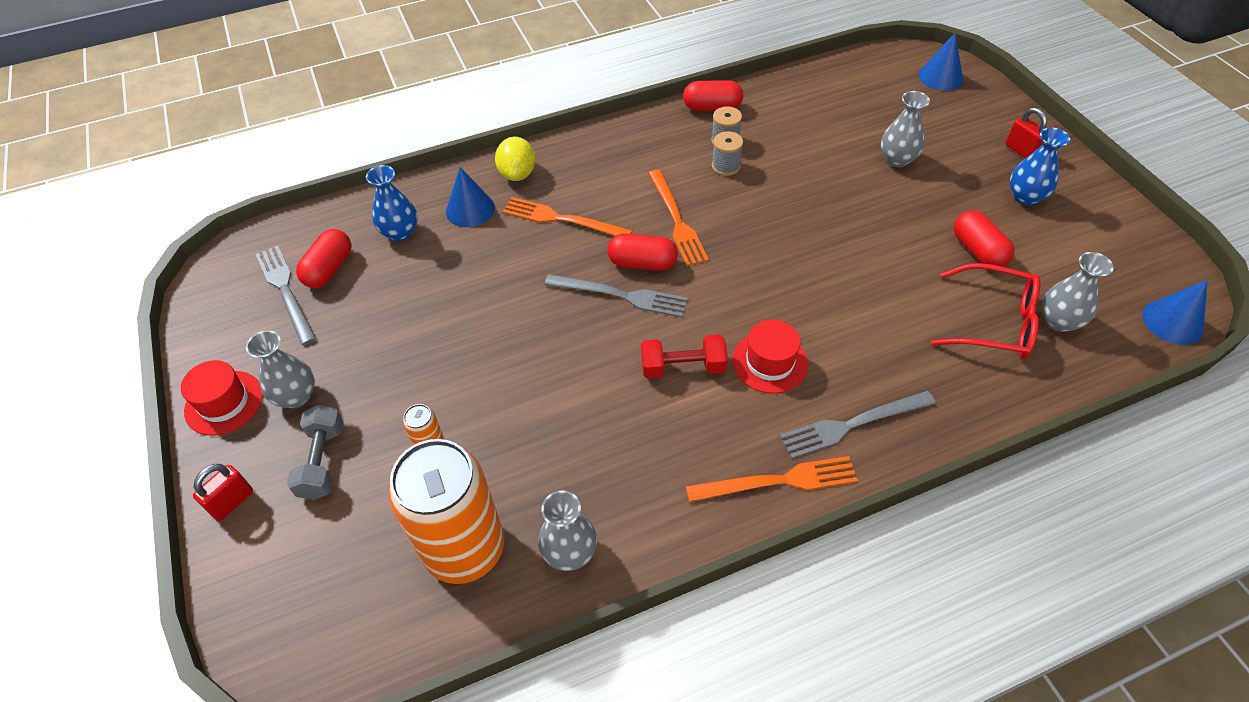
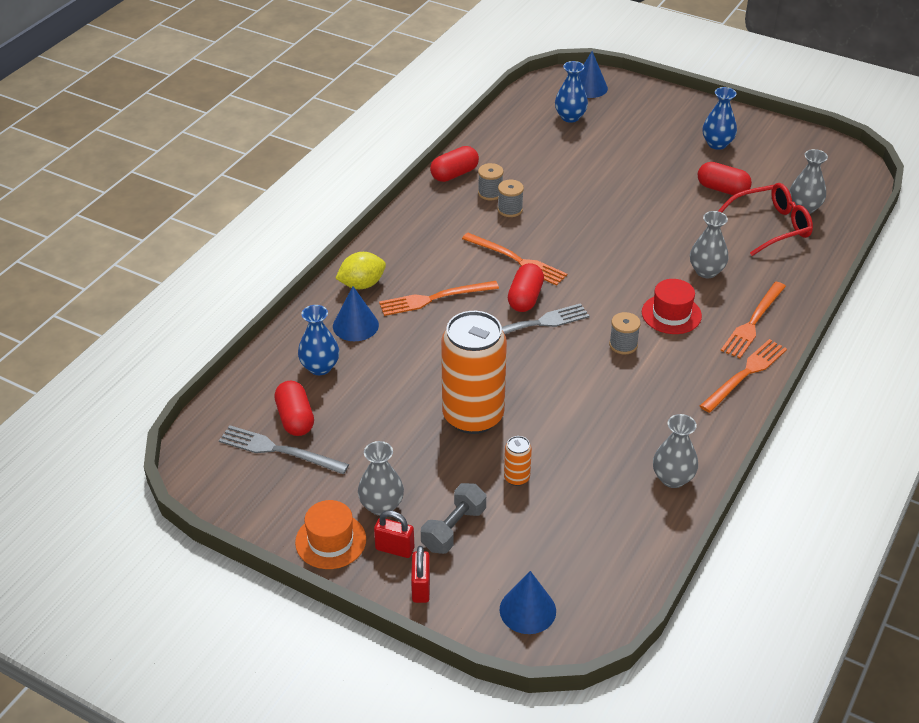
camera: 40 degrees left, 10 degrees down
(224, 402) = (330, 541): red hat -> orange hat
(322, 461) = (454, 529): grey dumbbell -> grey dumbbell turned 75 degrees clockwise
(465, 549) = (609, 515): orange can -> orange can (473, 416)
(517, 174) = (362, 284): yellow lemon -> yellow lemon turned 75 degrees counterclockwise
(642, 263) = (525, 298): red capsule -> red capsule turned 45 degrees counterclockwise
(683, 367) = (623, 345): red dumbbell -> grey spool
(852, 424) = (753, 322): grey fork -> orange fork
(887, 99) = (570, 117): none -> blue vase
(897, 159) = (618, 155): grey vase -> grey vase (706, 271)
(1021, 150) = (686, 116): red padlock -> red padlock (395, 549)
(1172, 322) = (860, 179): blue cone -> blue cone (527, 610)

